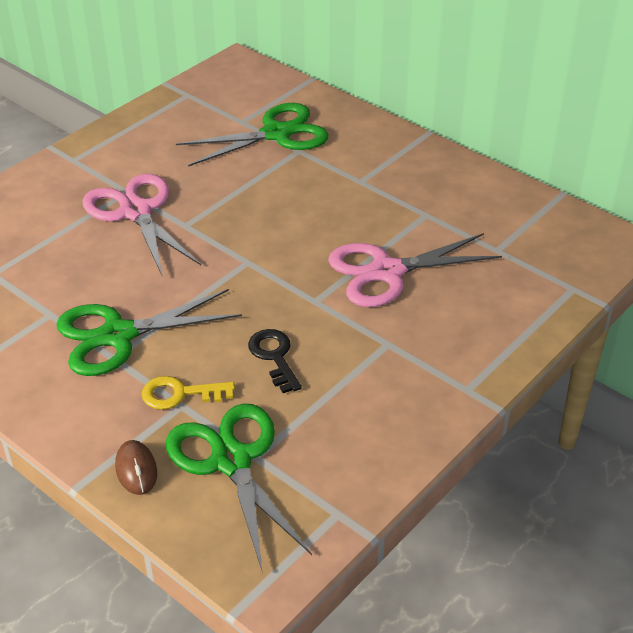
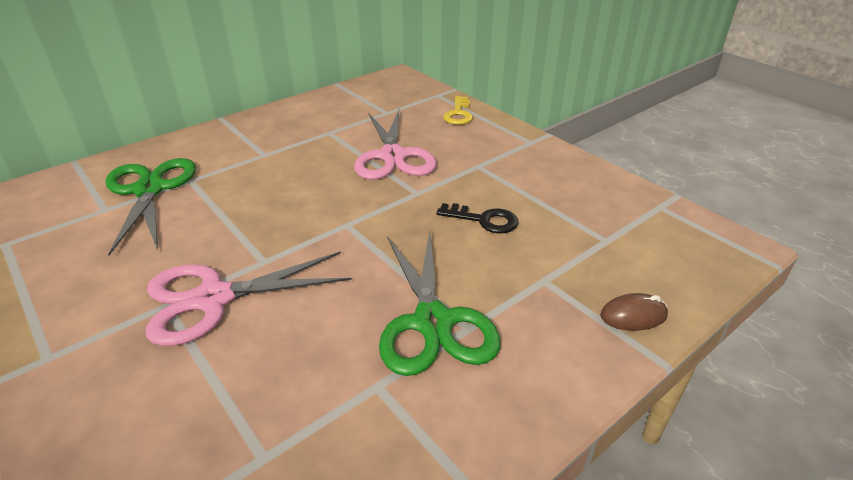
camera: 80 degrees left, 5 degrees down
(180, 394) = (529, 280): yellow key -> yellow key (458, 114)
(232, 461) = (613, 254): green scissors -> none
(274, 356) = (484, 220): black key -> black key turned 150 degrees counterclockwise

